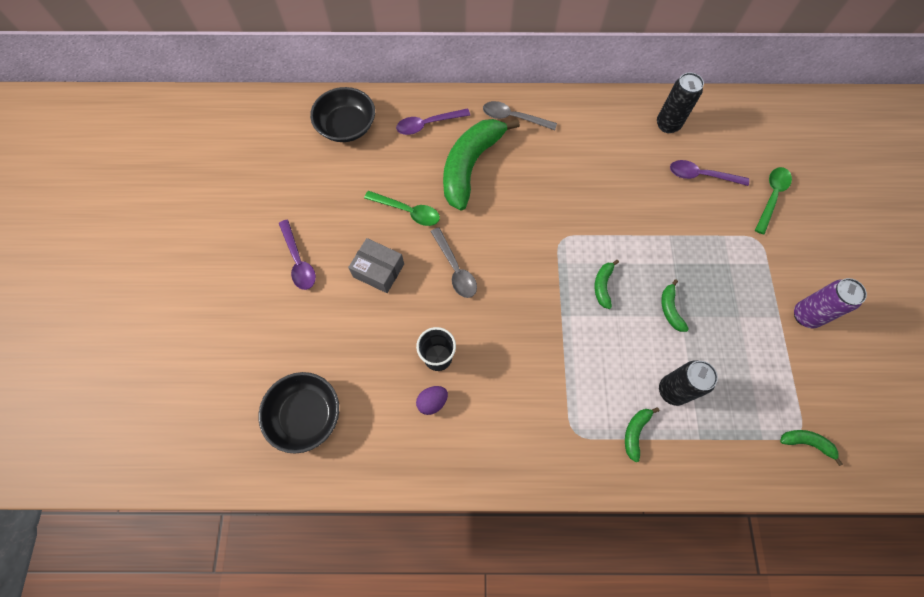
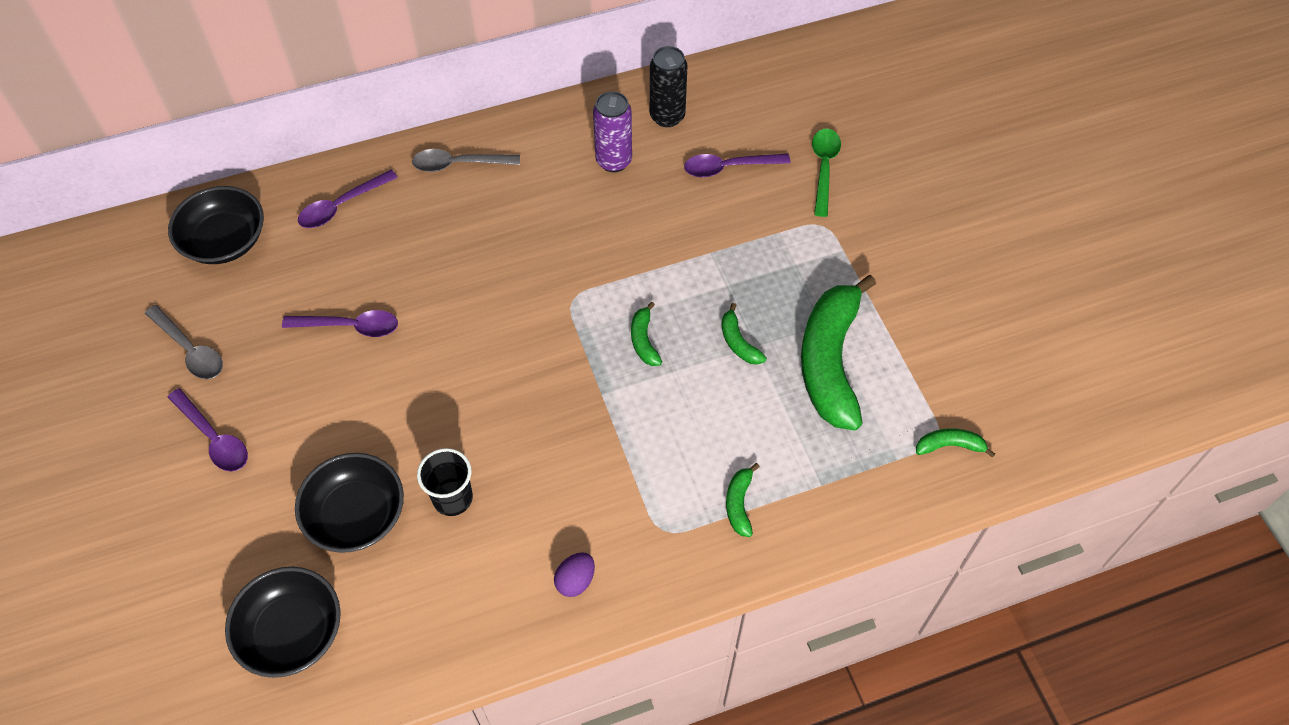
camera: 20 degrees left, 10 degrees down
(371, 347) = (356, 515): none -> black bowl
(378, 270) = (334, 415): grey box -> none
(408, 211) = (350, 327): green spoon -> purple spoon
(432, 402) = (463, 556): purple egg -> purple egg (575, 581)
(455, 269) = (440, 380): grey spoon -> grey spoon (190, 350)
(470, 166) = (419, 243): green banana -> green banana (830, 361)
(672, 390) = (770, 439): black can -> none
(805, 316) = (906, 298): purple can -> purple can (613, 161)

